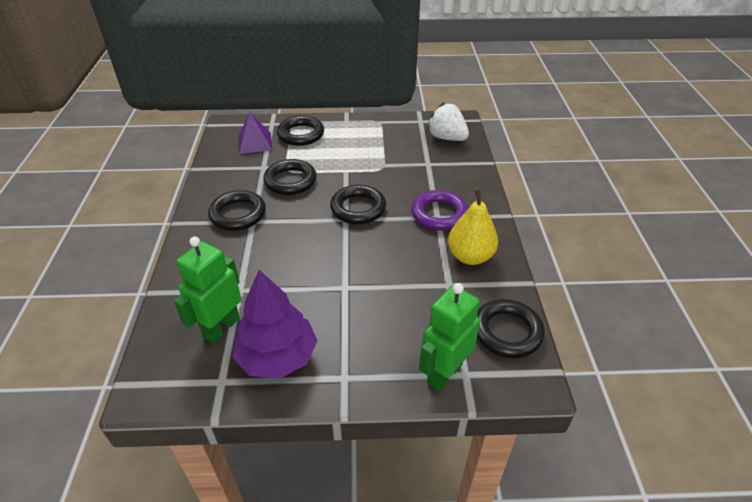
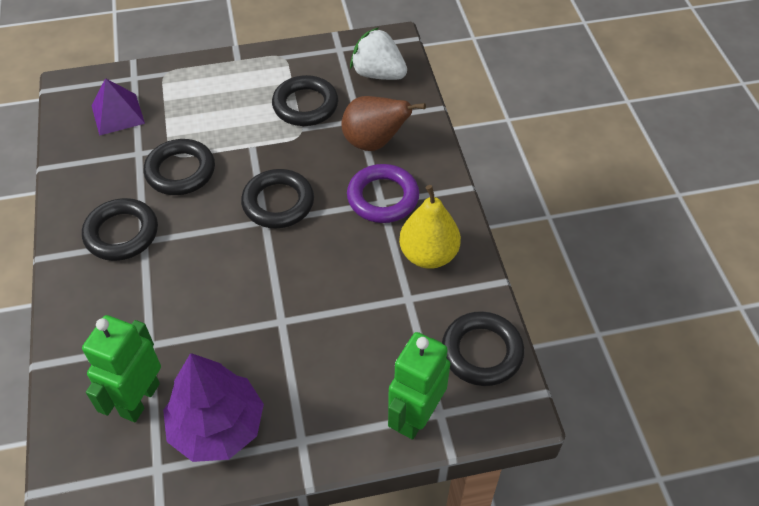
camera: 10 degrees left, 10 degrees up
(301, 134) = (179, 92): black ring -> black ring (305, 105)
(437, 179) = (374, 143): none -> brown pear

